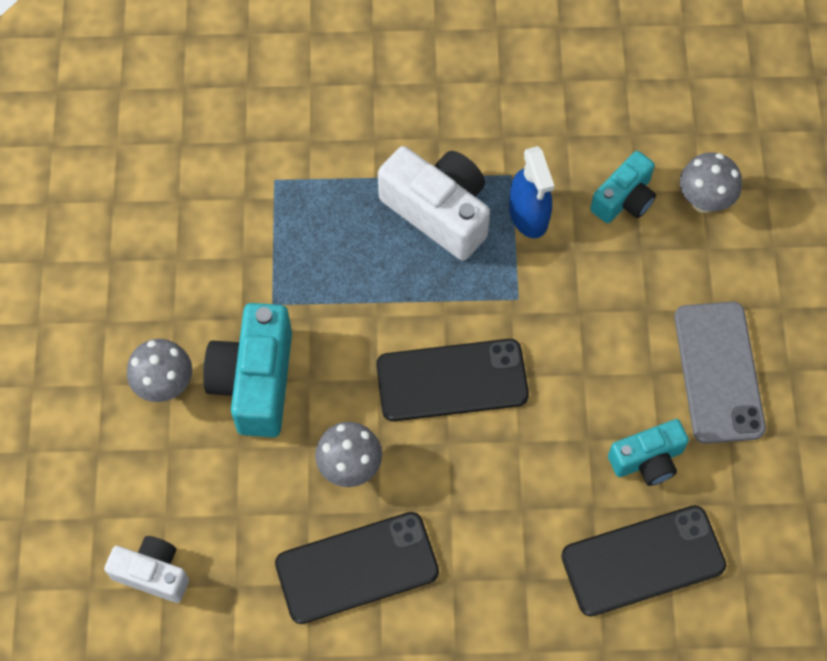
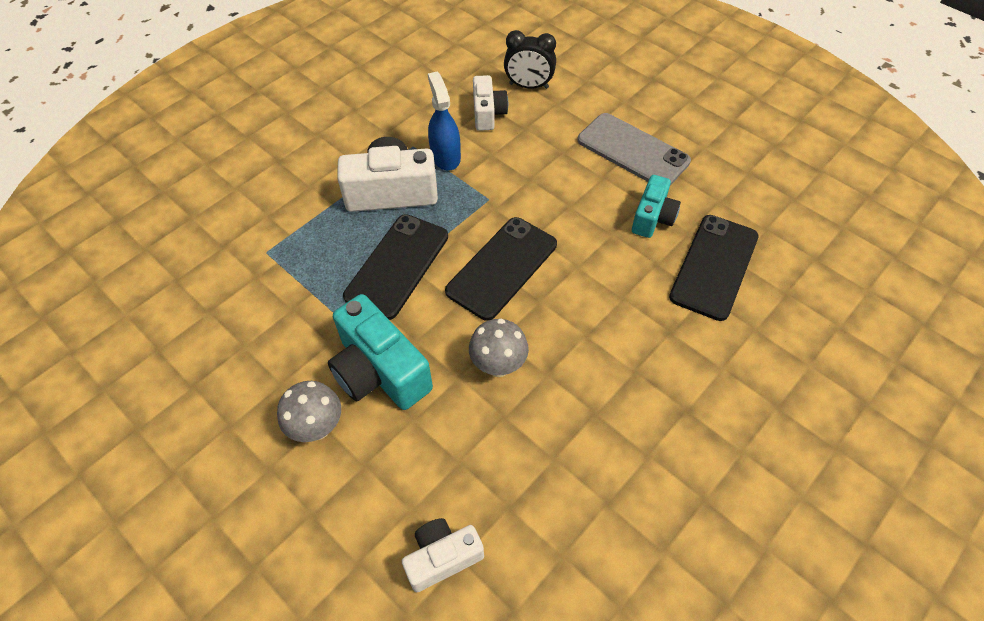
camera: 45 degrees left, 10 degrees down
(357, 568) = (571, 419): black phone -> black phone (397, 266)
(528, 214) = (445, 156): blue spray bottle -> blue spray bottle turned 135 degrees counterclockwise
(624, 199) = (488, 113): turquoise camera -> white camera
(704, 201) = (528, 86): grey mushroom -> black clock

